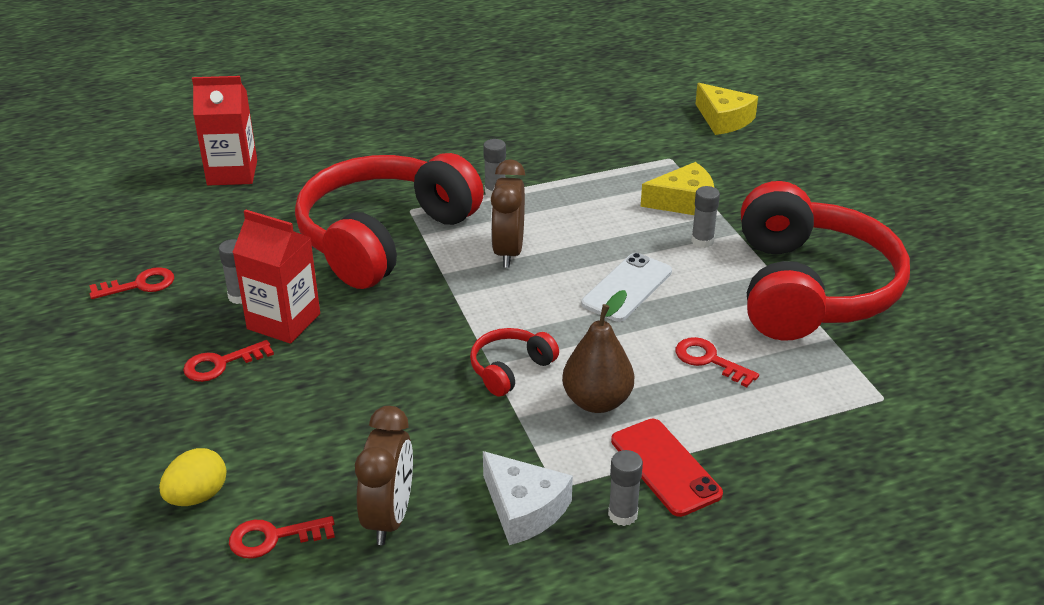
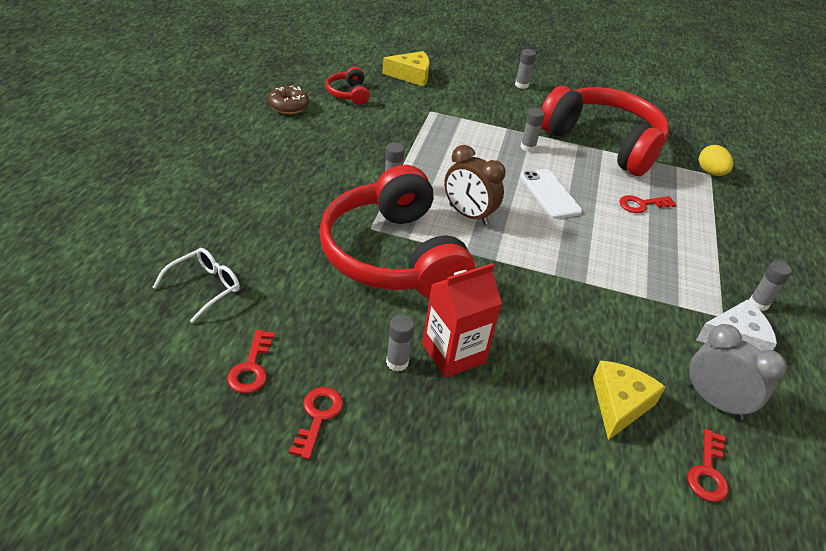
camera: 60 degrees left, 5 degrees up
(197, 496) = (638, 497): yellow egg -> yellow egg (710, 172)
(221, 364) = (480, 412): red key -> red key (251, 367)
(232, 173) = (205, 287): red carton -> white glasses
(389, 517) = (714, 401): brown clock -> grey clock
(510, 369) = (596, 277): red headphones -> red headphones (348, 94)
(542, 89) = (288, 106): none -> brown donut
(597, 401) = (652, 261): brown pear -> none
(665, 467) = (726, 268): red phone -> none
(684, 202) = (482, 131): yellow cheese -> yellow cheese (619, 404)
(841, 188) = (521, 85): none -> grey glue stick

